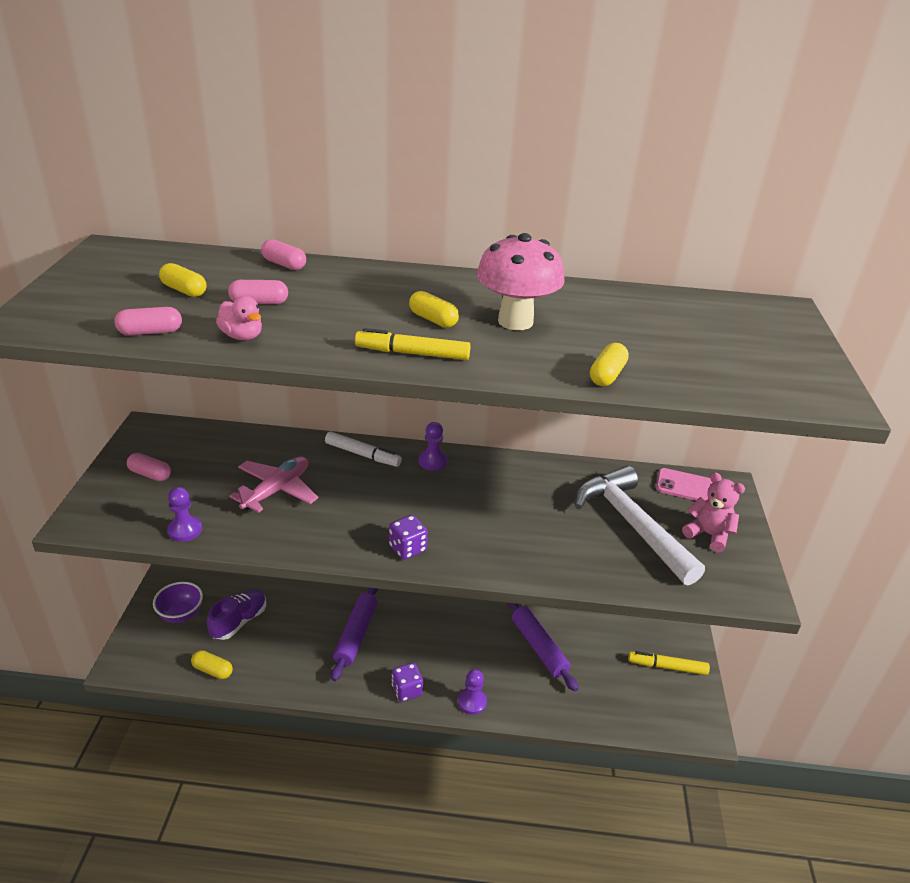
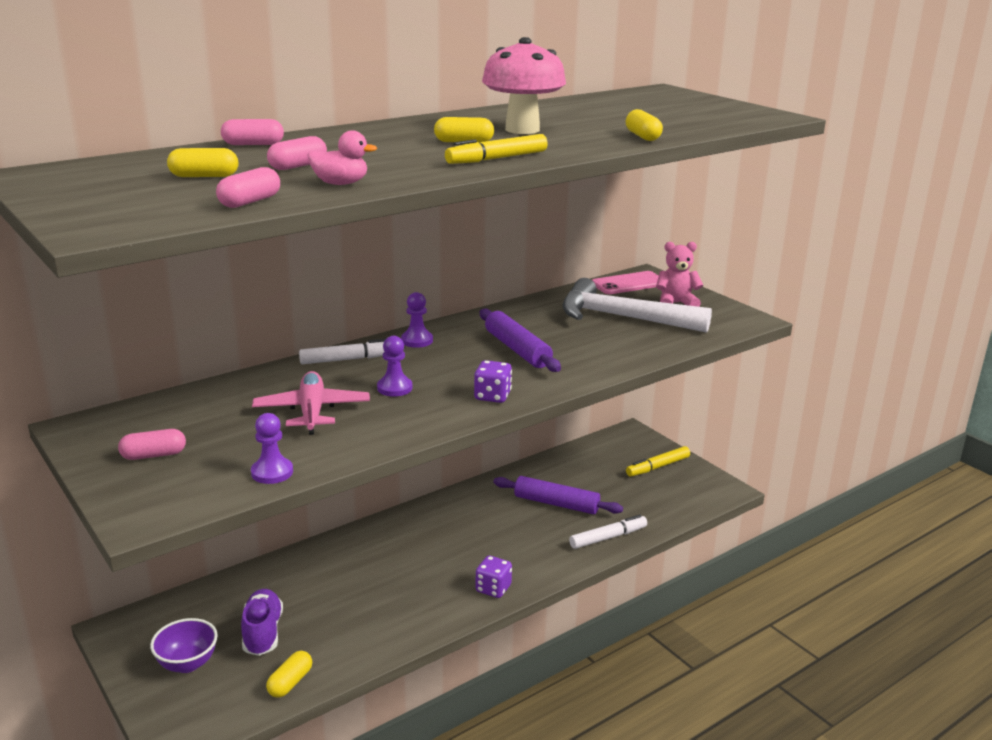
camera: 40 degrees left, 10 degrees down
(213, 670) = (290, 682): yellow capsule -> yellow capsule turned 45 degrees counterclockwise
(356, 635) = (395, 578): purple rolling pin -> purple rolling pin (517, 349)
(472, 702) = (554, 565): purple pawn -> purple pawn (394, 388)
(542, 706) = (608, 537): none -> white marker

